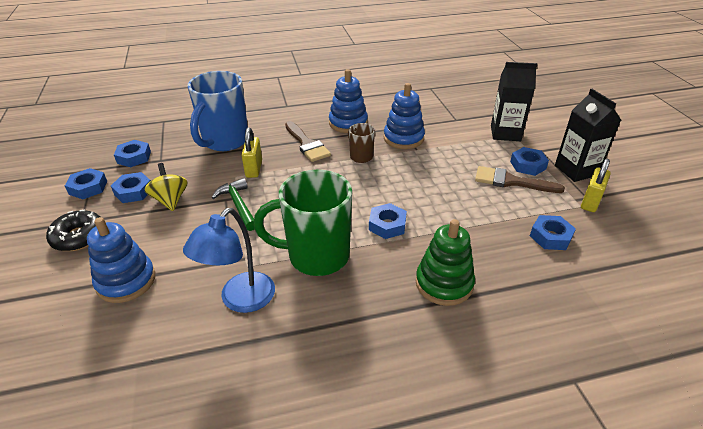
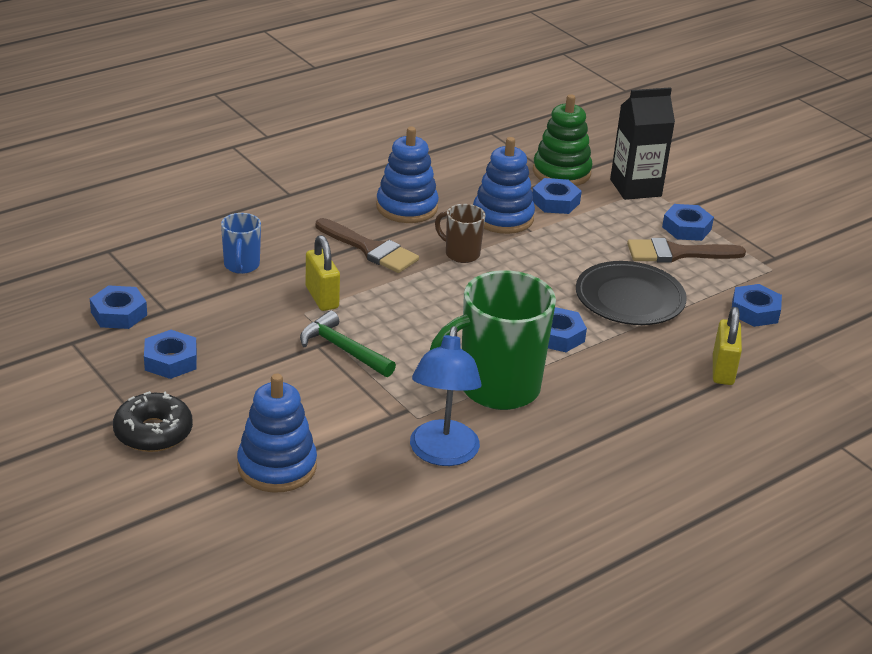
camera: 25 degrees left, 5 degrees down
(88, 187) = (93, 369): blue nut -> blue nut (555, 202)
(170, 200) = (238, 361): yellow spinning top -> none
(225, 141) = (241, 266): blue mug -> blue mug, size x0.49
(444, 283) = (664, 386): green stacking toy -> green stacking toy (561, 172)
(457, 208) = (629, 299): none -> black plate
(576, 170) = (748, 225): black carton -> none
(590, 202) = (781, 262): yellow padlock -> yellow padlock (723, 370)

